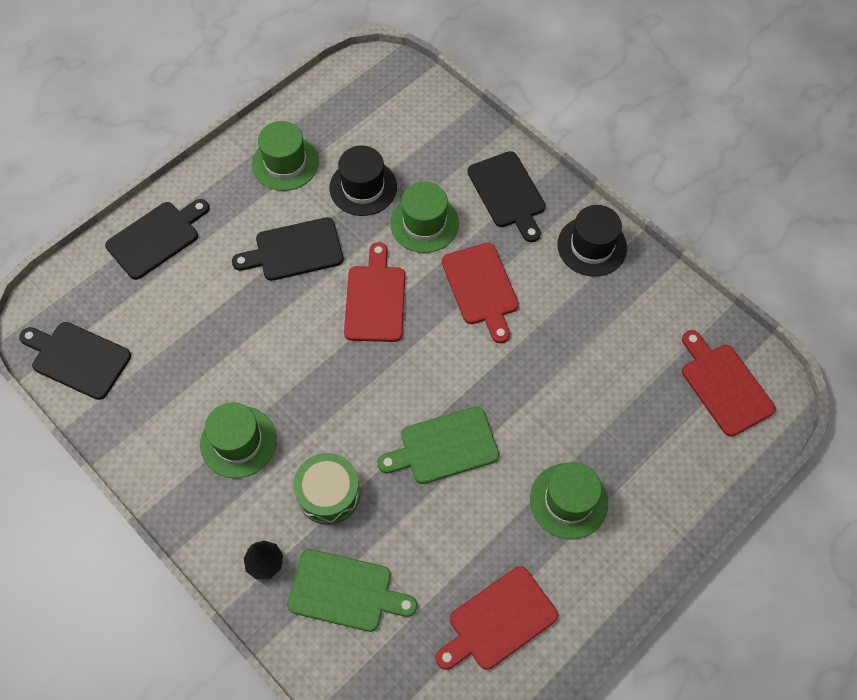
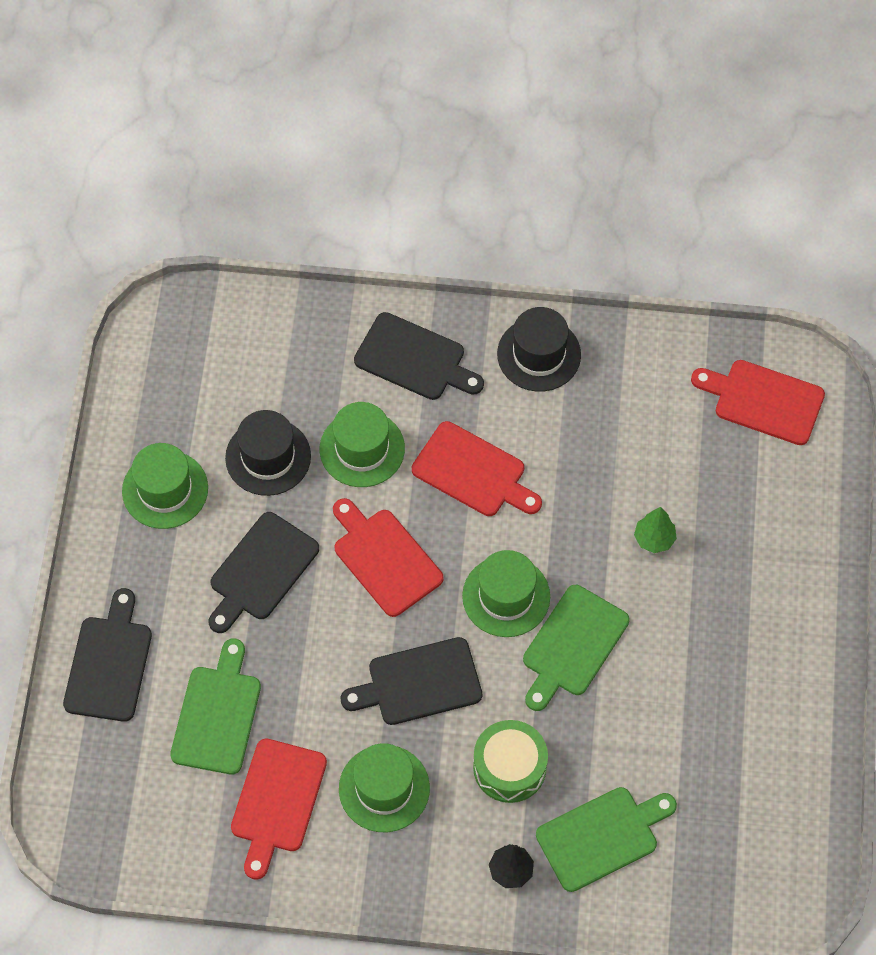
camera: 40 degrees left, 0 degrees up
(78, 359) = (152, 837): black cutting board -> black cutting board (419, 683)
(186, 316) = (217, 715): none -> green cutting board
(498, 620) = (750, 754): red cutting board -> red cutting board (277, 801)
(563, 419) = (654, 539): none -> green tree
(568, 501) = (720, 607): green hat -> green hat (506, 596)

